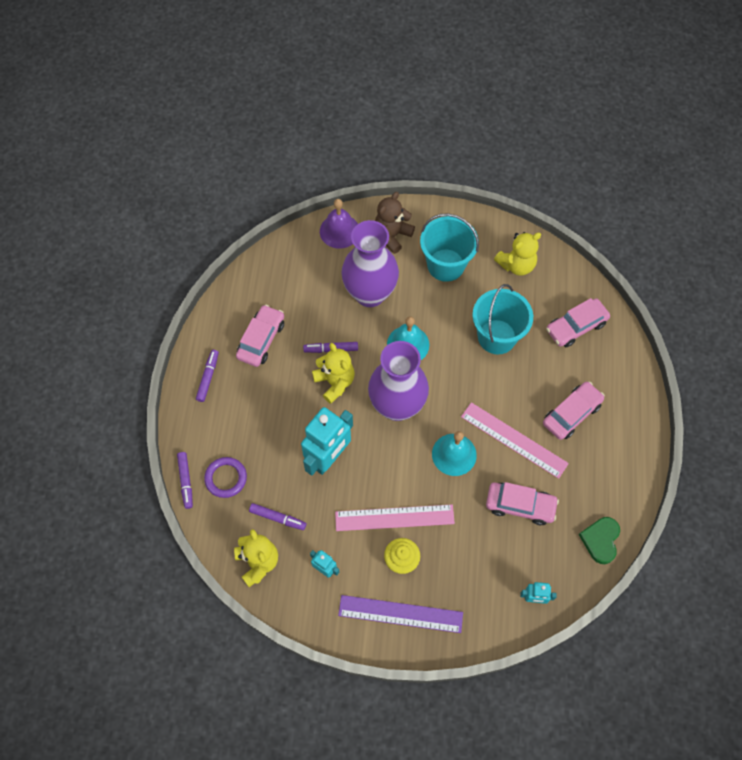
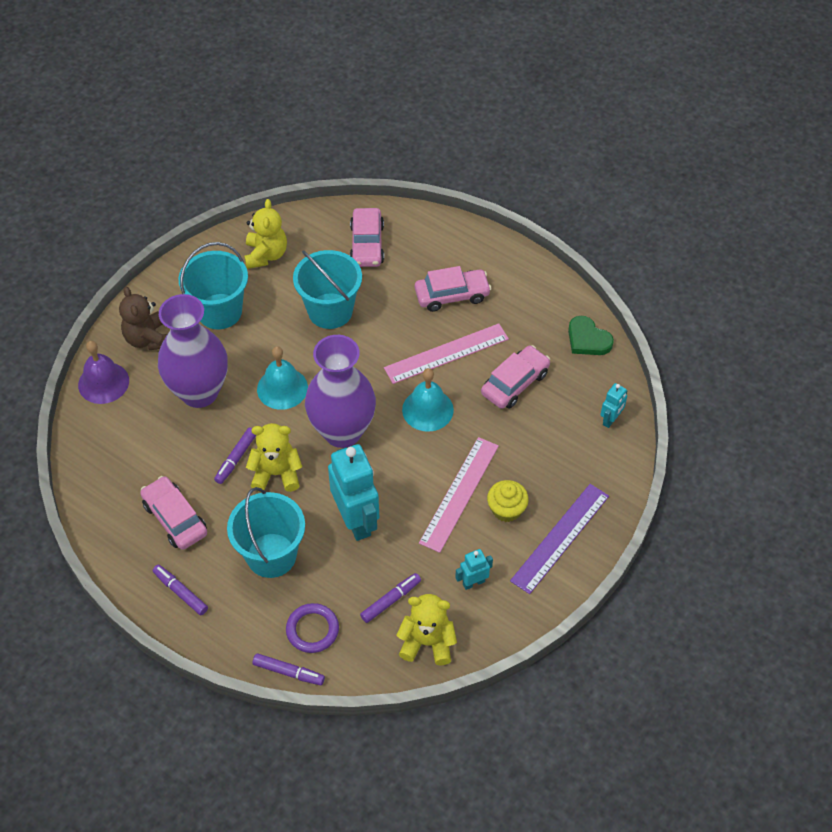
camera: 60 degrees left, 10 degrees down
(268, 417) = (271, 555): none -> turquoise bucket
(571, 414) = (452, 295): pink car -> pink car turned 90 degrees clockwise

